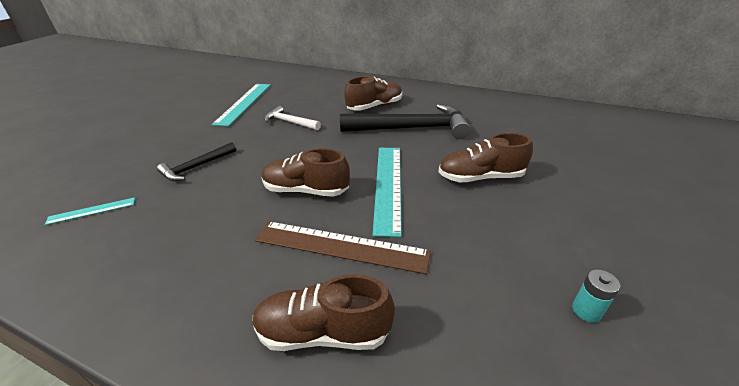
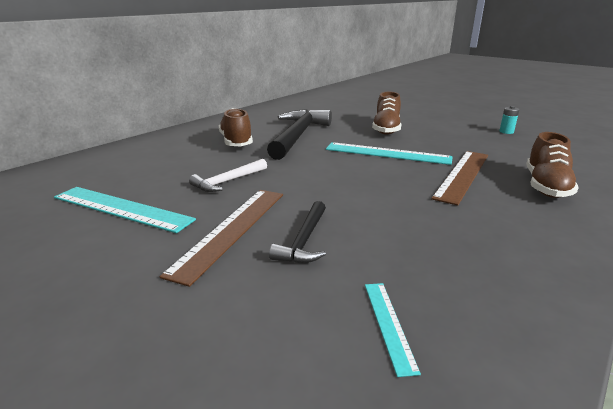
camera: 75 degrees left, 10 degrees down
(196, 167) = (304, 241): black hammer -> black hammer turned 45 degrees clockwise
(214, 140) = (231, 230): none -> brown ruler
(306, 190) = (383, 181): brown shoe -> none

